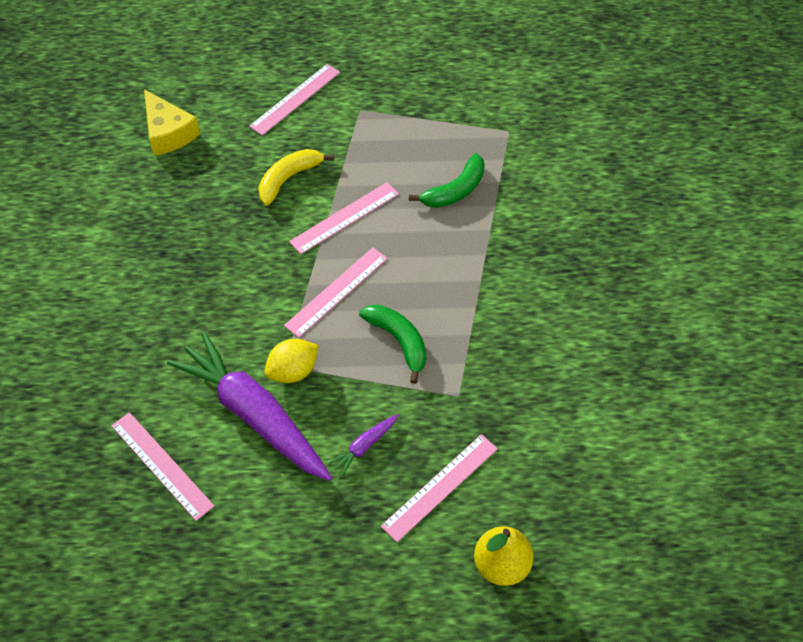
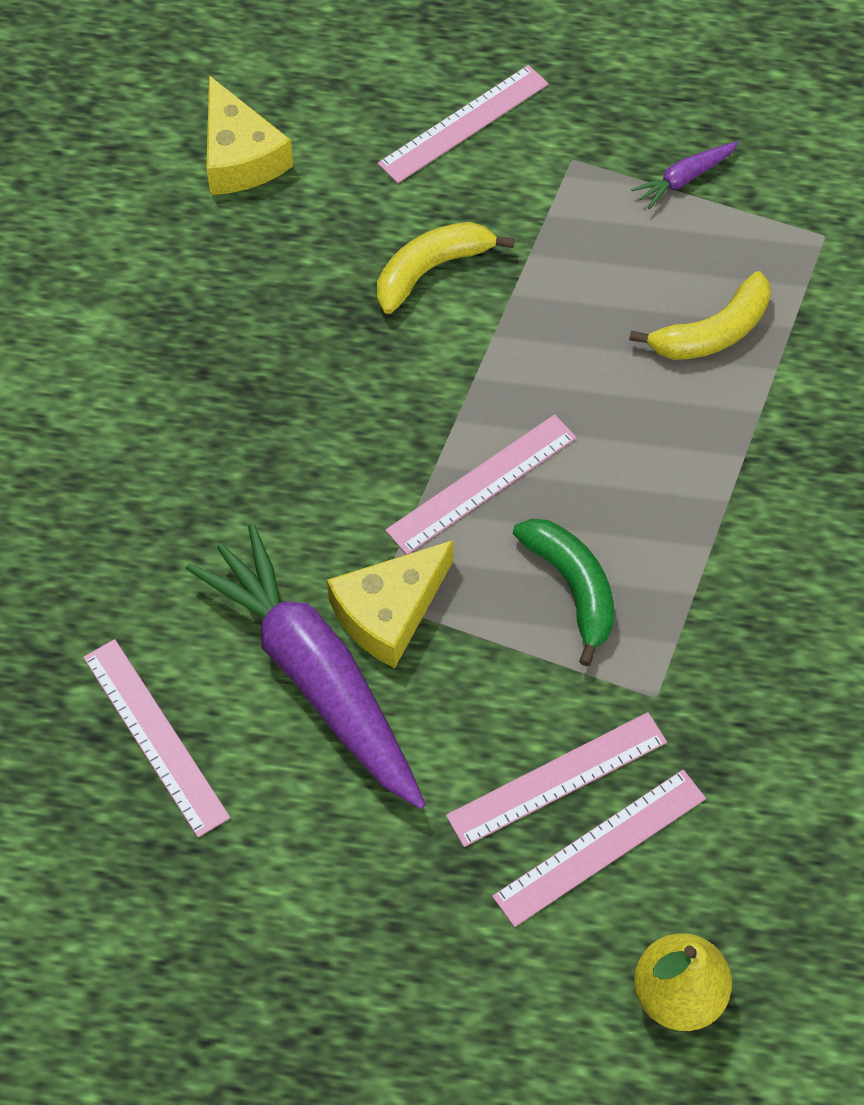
camera: 10 degrees right, 5 degrees up
(293, 371) = (389, 612): yellow lemon -> yellow cheese
(344, 217) = (515, 353): pink ruler -> pink ruler (557, 778)
(364, 446) = (487, 758): purple carrot -> purple carrot (684, 179)
(455, 190) = (712, 332): green banana -> yellow banana

